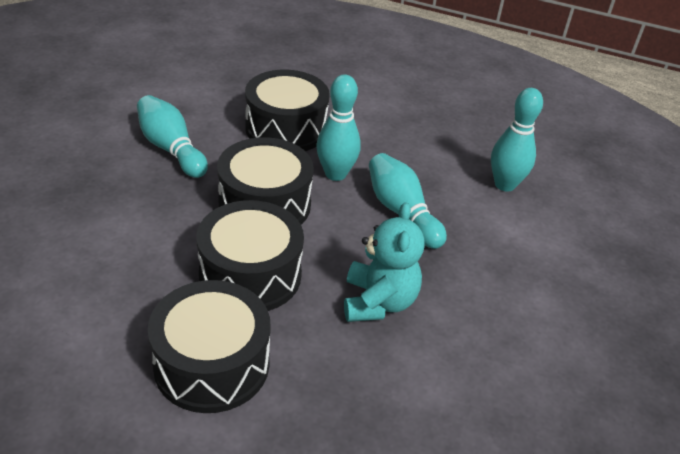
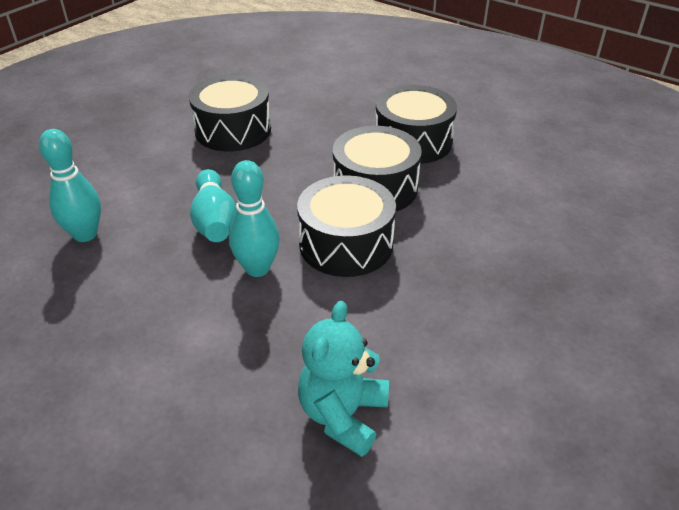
camera: 160 degrees left, 0 degrees up
(171, 149) = (440, 326): turquoise bowling pin -> none
(286, 129) = (288, 341): black drum -> black drum (233, 130)
(378, 302) = (281, 159): turquoise teddy bear -> turquoise teddy bear (343, 415)

